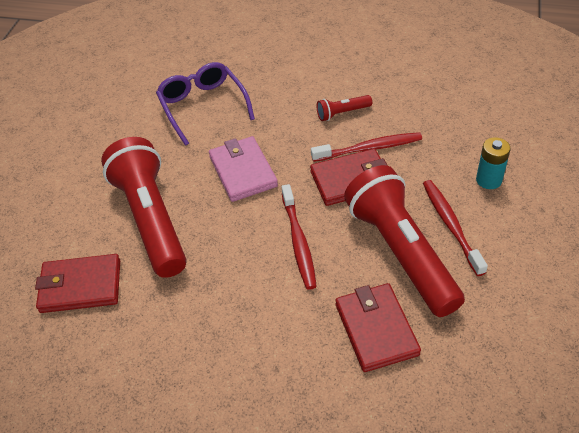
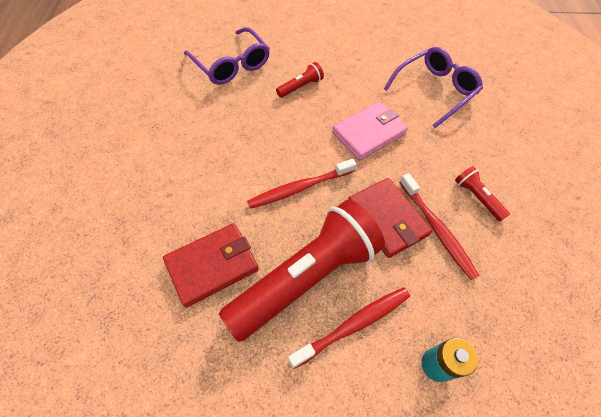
camera: 70 degrees right, 10 degrees up
(80, 286) = (231, 65): red wallet -> purple glasses
(151, 219) = (300, 87): red flashlight -> red flashlight, size x0.41

